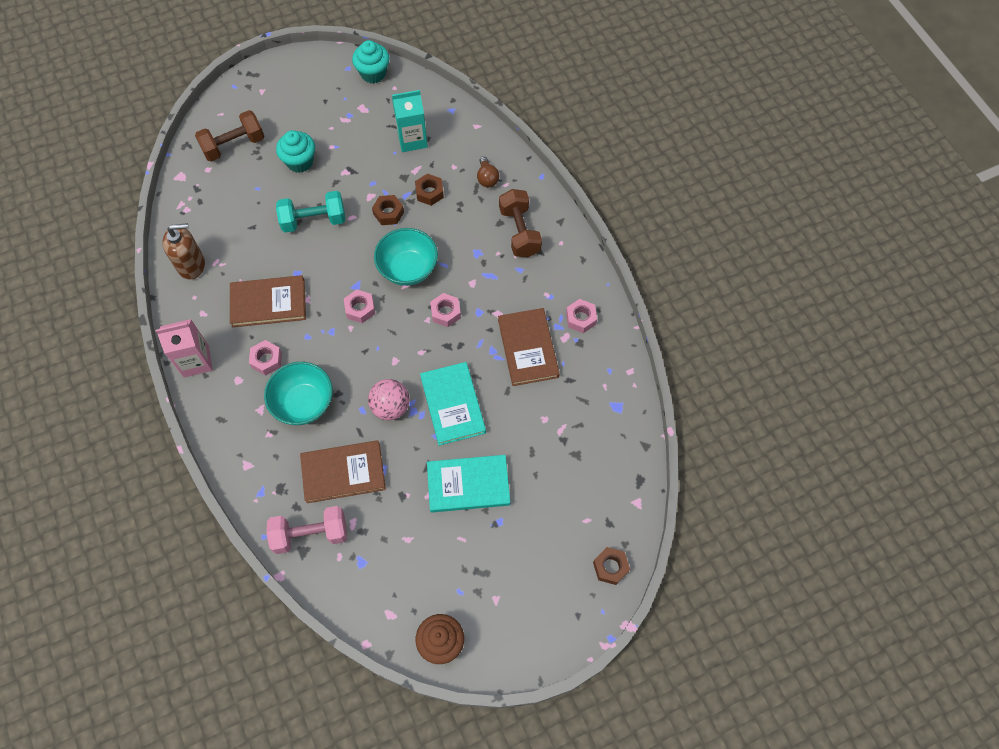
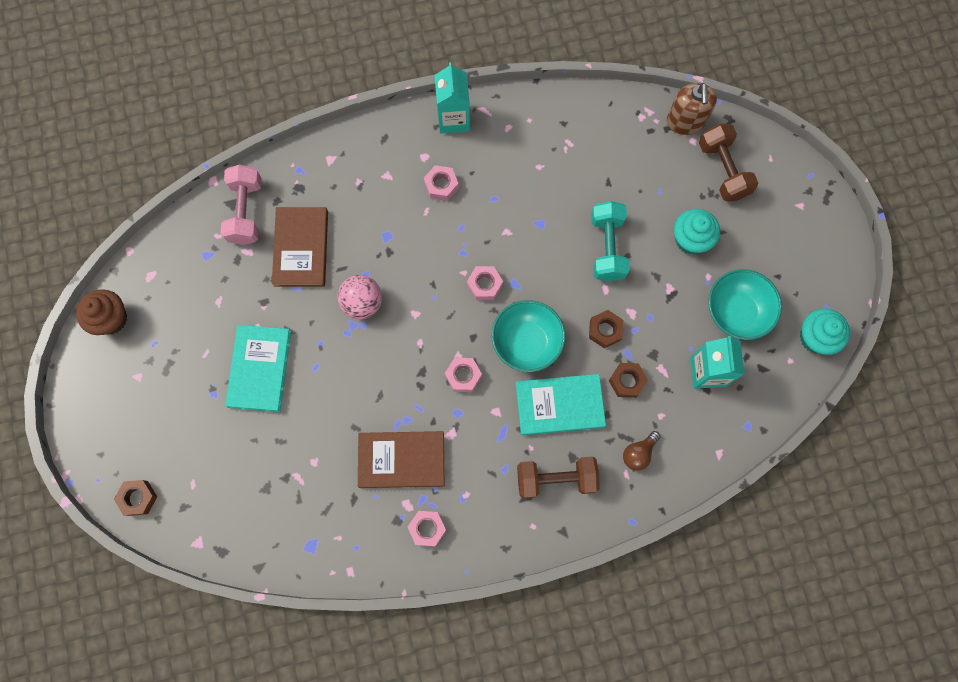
camera: 100 degrees right, 10 degrees up
(191, 265) = (569, 119): brown soap dispenser -> brown soap dispenser (685, 122)
(196, 361) = (453, 118): pink carton -> turquoise carton
(268, 303) = (509, 192): brown book -> none
(304, 403) = (385, 217): turquoise bowl -> turquoise bowl (736, 312)
(453, 404) = (351, 367): turquoise book -> turquoise book (559, 405)
(487, 178) = (638, 453): brown light bulb -> brown light bulb turned 45 degrees counterclockwise

